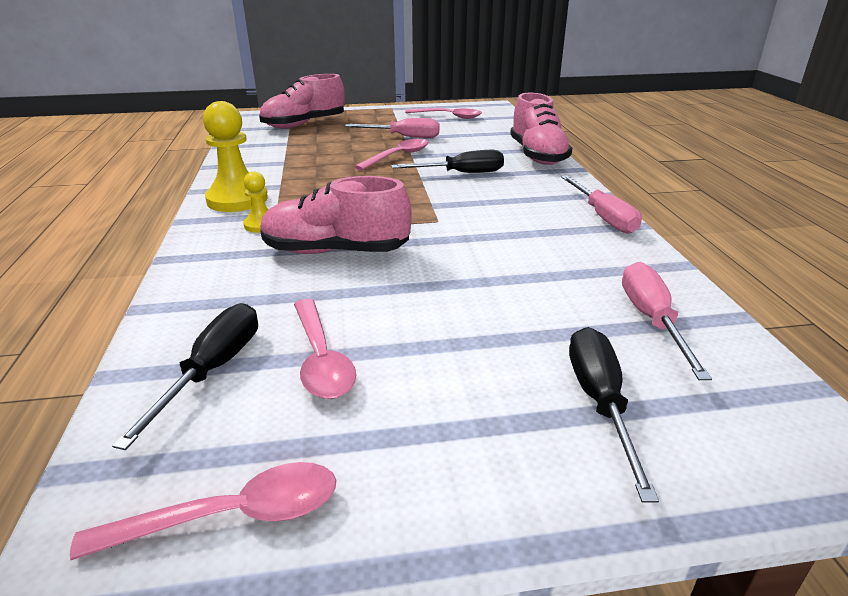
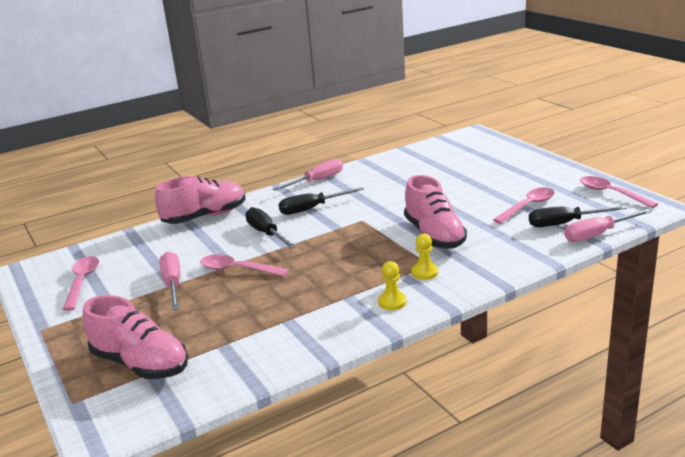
camera: 110 degrees left, 5 degrees down
(237, 200) = (392, 302): yellow pawn -> yellow pawn, size x0.52
(600, 402) = (488, 160): black screwdriver -> black screwdriver (312, 209)
(652, 320) = (422, 159): pink screwdriver -> pink screwdriver (597, 234)

